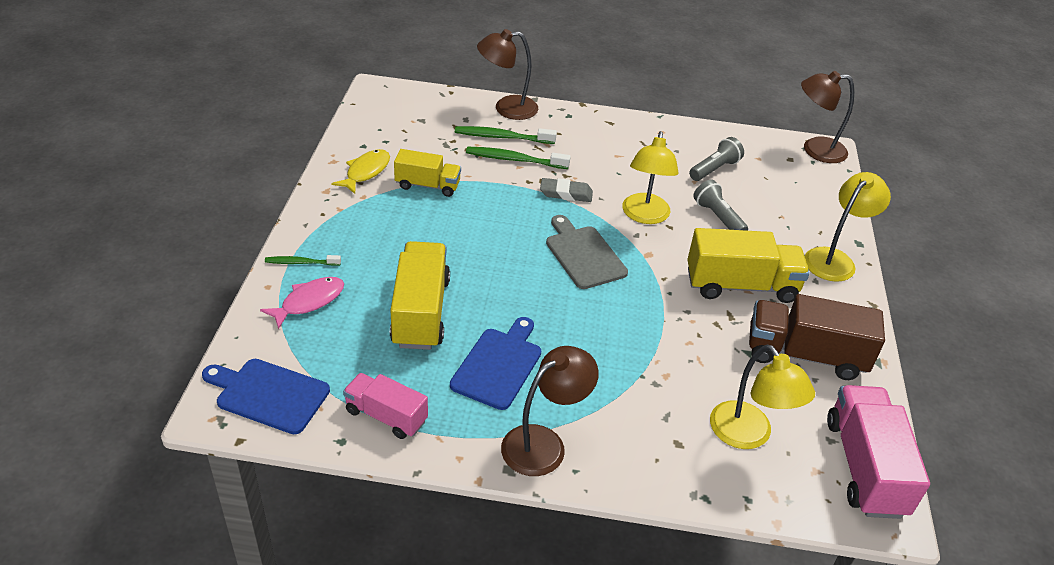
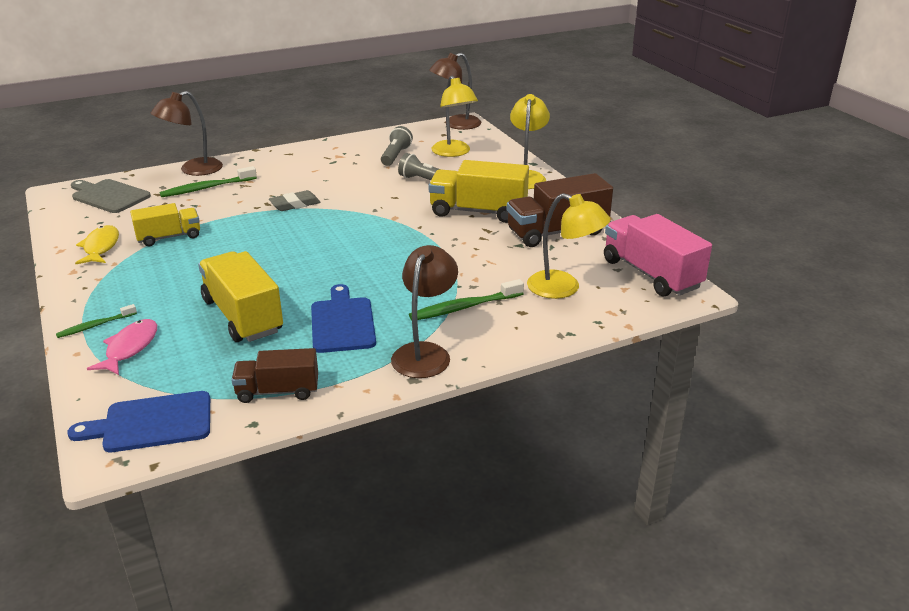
camera: 30 degrees left, 10 degrees down
(386, 416) = (278, 391): pink truck -> brown truck
(514, 160) = (231, 198): green toothbrush -> green toothbrush (464, 307)
(583, 255) = (345, 234): grey cutting board -> grey cutting board (109, 196)
(644, 216) = (370, 197): yellow lamp -> yellow lamp (454, 152)
(741, 286) = (478, 211): yellow truck -> yellow truck turned 135 degrees counterclockwise

